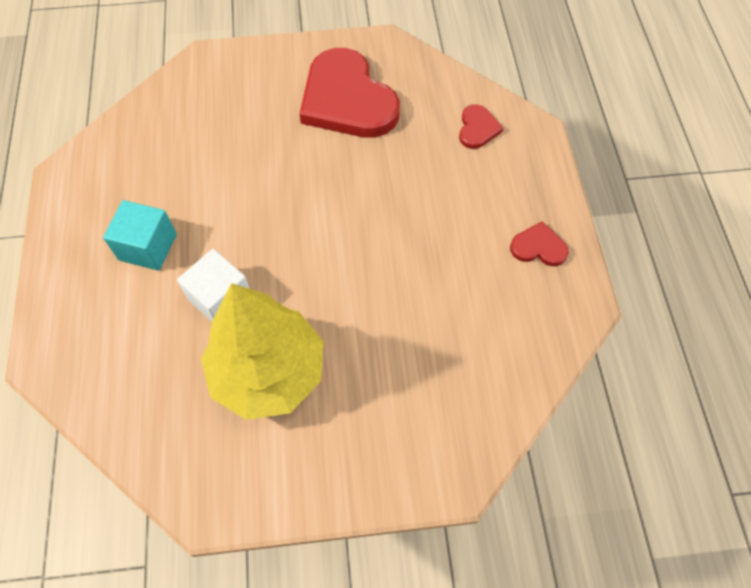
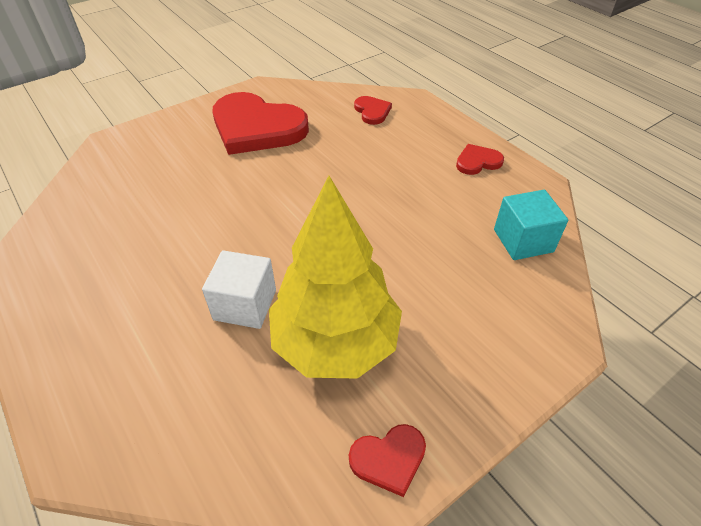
camera: 30 degrees left, 15 degrees down
(148, 247) = (140, 295): turquoise cube -> turquoise cube (523, 240)
(243, 490) = (389, 459): none -> red heart

